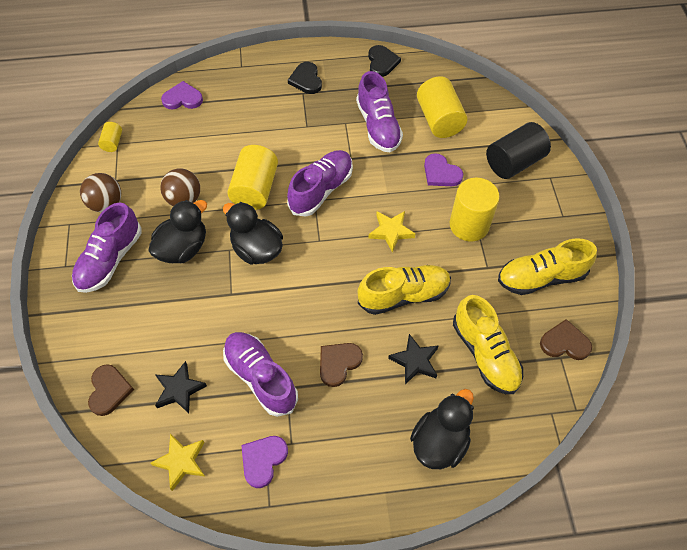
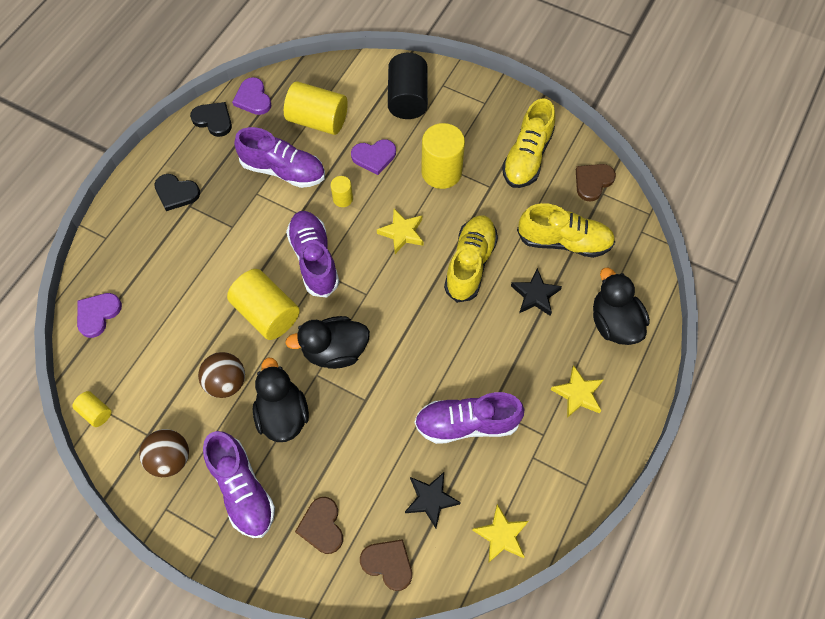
camera: 55 degrees left, 5 degrees up
(263, 460) = (543, 466): purple heart -> purple heart (253, 98)
(338, 363) = (497, 353): brown heart -> brown heart (322, 526)
(348, 450) = (578, 394): none -> yellow star
(387, 176) = (343, 199): none -> yellow cylinder

